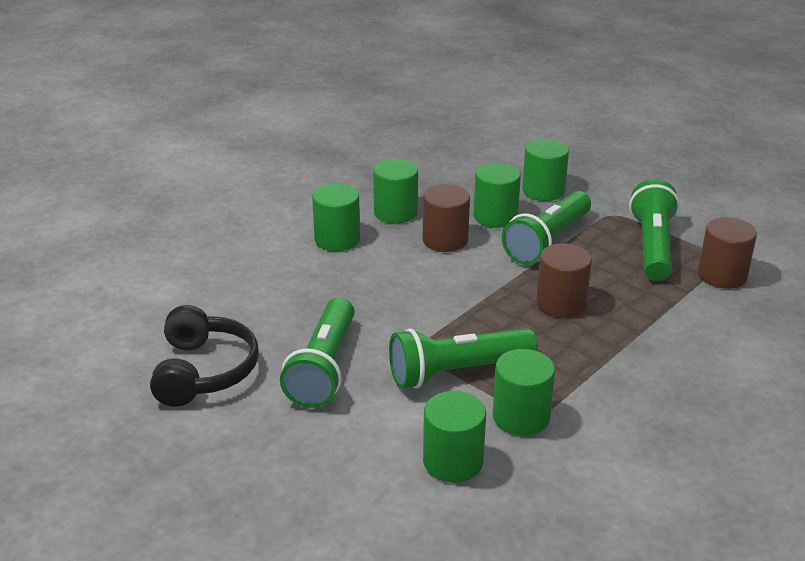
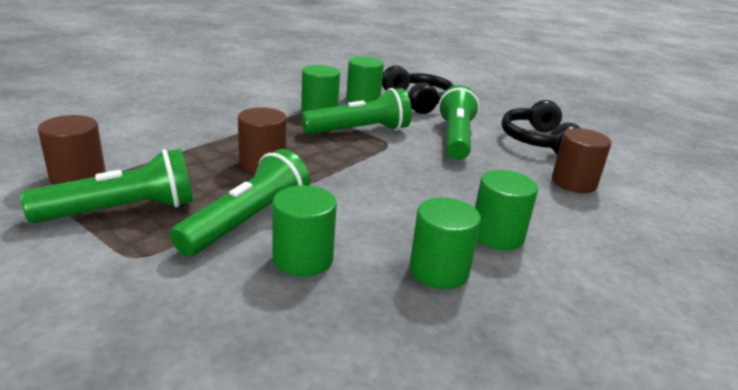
camera: 175 degrees right, 5 degrees down
(354, 468) = (418, 101): none -> black headphones
(445, 240) = (370, 229): brown cylinder -> brown cylinder (573, 183)
(543, 191) = (214, 303): green cylinder -> none
(652, 246) = (123, 210): green flashlight -> green flashlight turned 120 degrees counterclockwise

